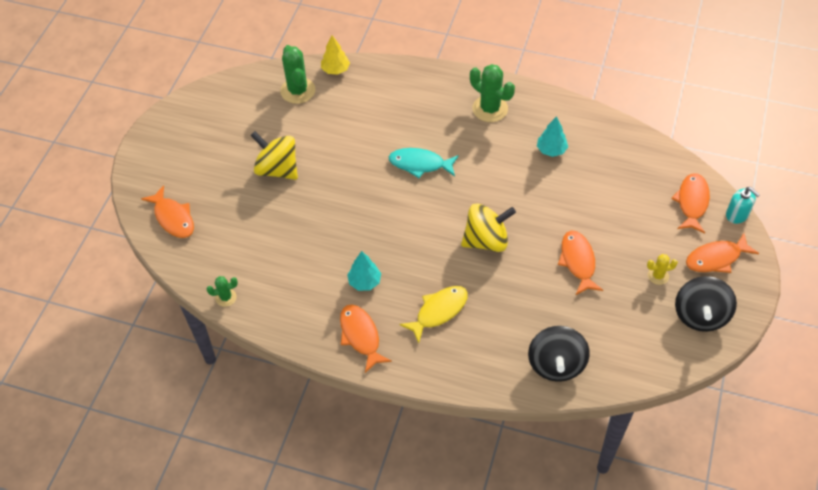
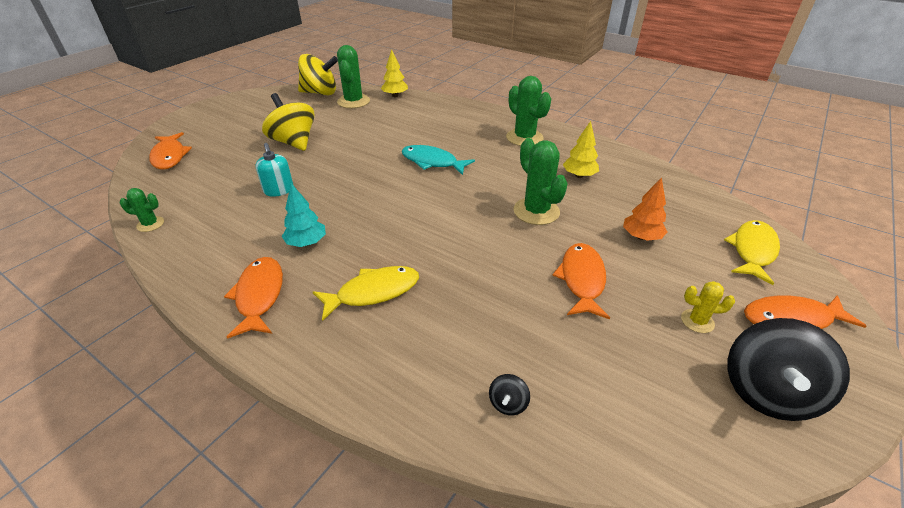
camera: 15 degrees right, 15 degrees down
(486, 240) = (471, 235): yellow spinning top -> yellow spinning top (320, 93)
(528, 202) = (536, 211): none -> green cactus
(551, 150) = (579, 175): turquoise tree -> yellow tree
(556, 364) = (508, 403): black spinning top -> black spinning top, size x0.41
(612, 209) = (641, 237): none -> orange tree
(692, 202) = (752, 251): orange fish -> yellow fish
(737, 215) = (821, 276): turquoise soap dispenser -> turquoise soap dispenser (279, 190)

